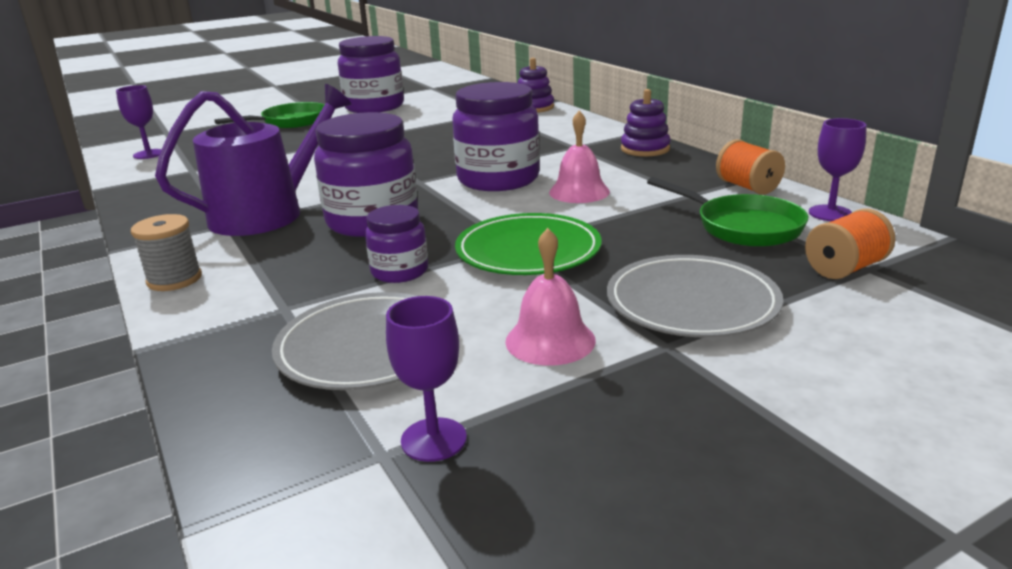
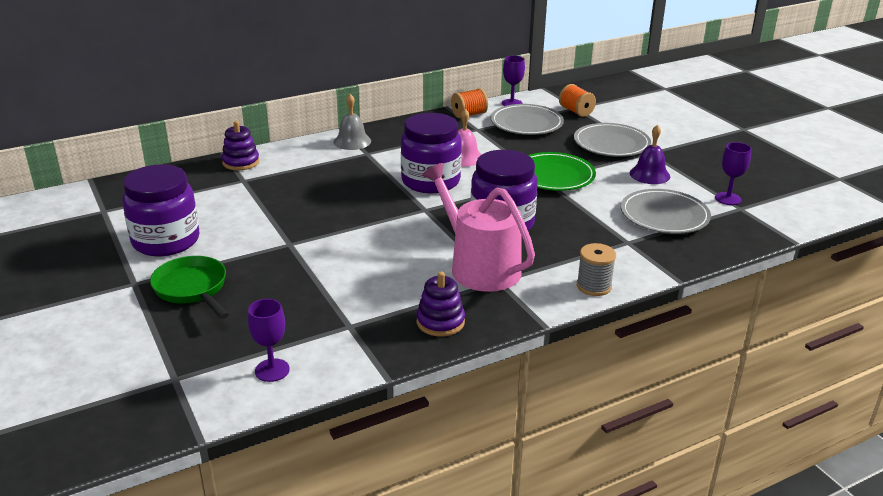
camera: 90 degrees left, 5 degrees up
(267, 213) = (479, 266): purple watering can -> pink watering can
(399, 271) = (580, 211): purple jar -> none
(550, 340) = (649, 174): pink bell -> purple bell
(606, 138) = (352, 141): none -> grey bell
(645, 149) = (385, 132): purple stacking toy -> purple stacking toy (440, 322)
(742, 227) = (526, 123): green pan -> grey plate

